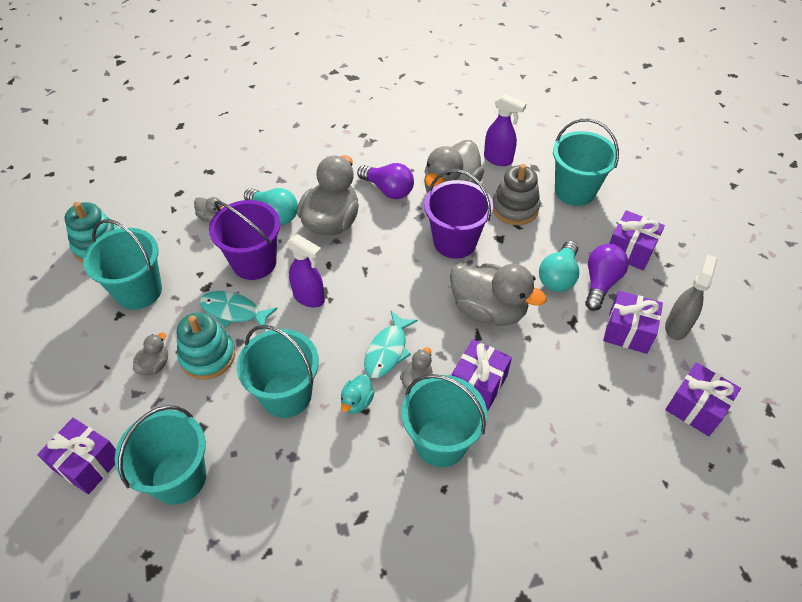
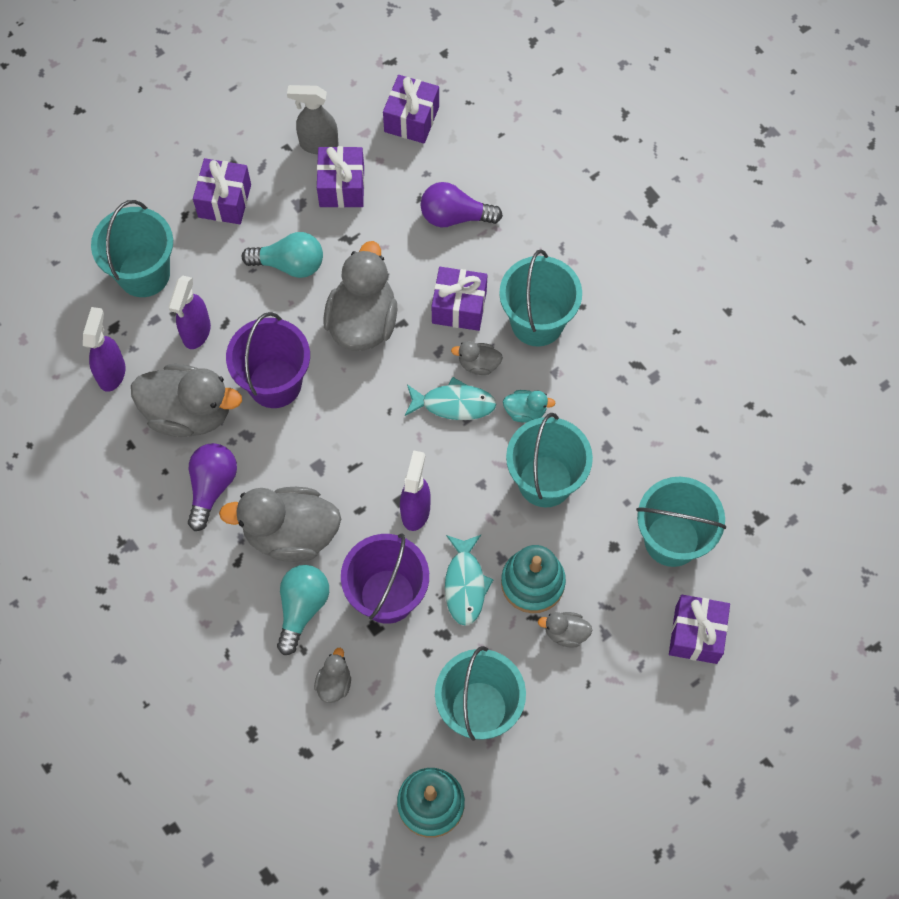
camera: 110 degrees left, 15 degrees up
(515, 208) = (196, 332): grey stacking toy -> purple spray bottle
(600, 283) = (284, 222): purple light bulb -> purple light bulb (455, 216)

